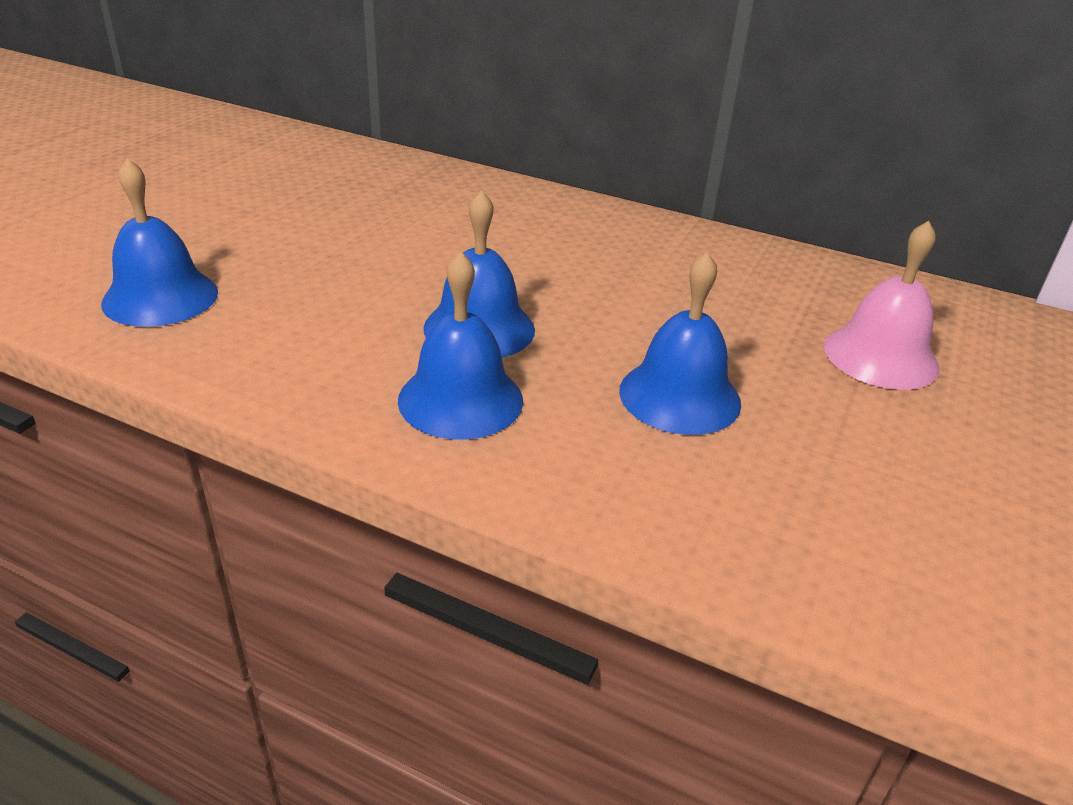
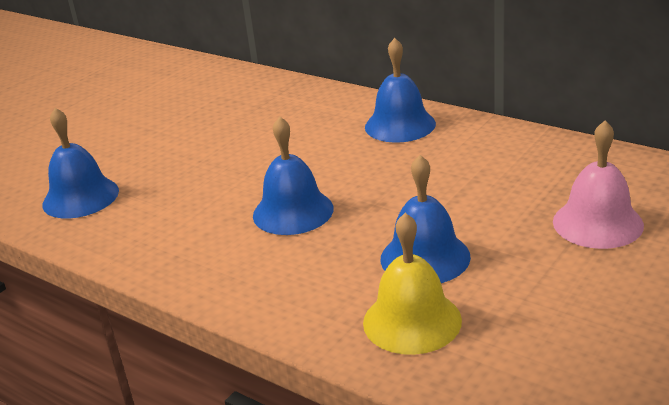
camera: 15 degrees right, 5 degrees down
(460, 399) = (266, 263): blue bell -> blue bell (400, 125)
(693, 486) = (412, 321): none -> yellow bell

